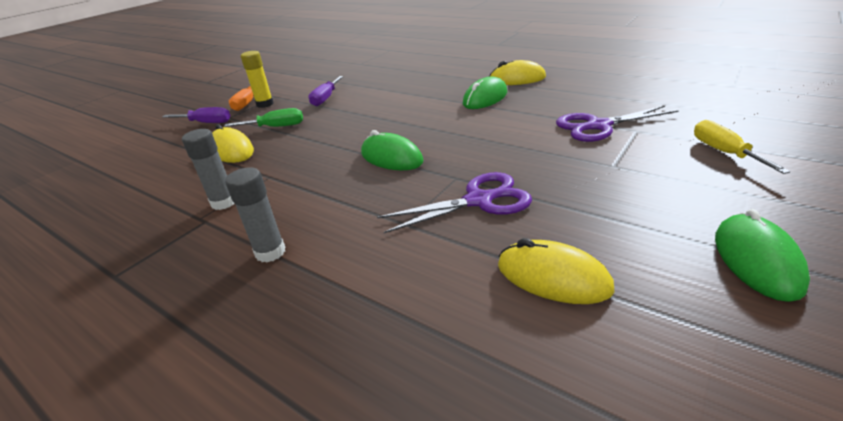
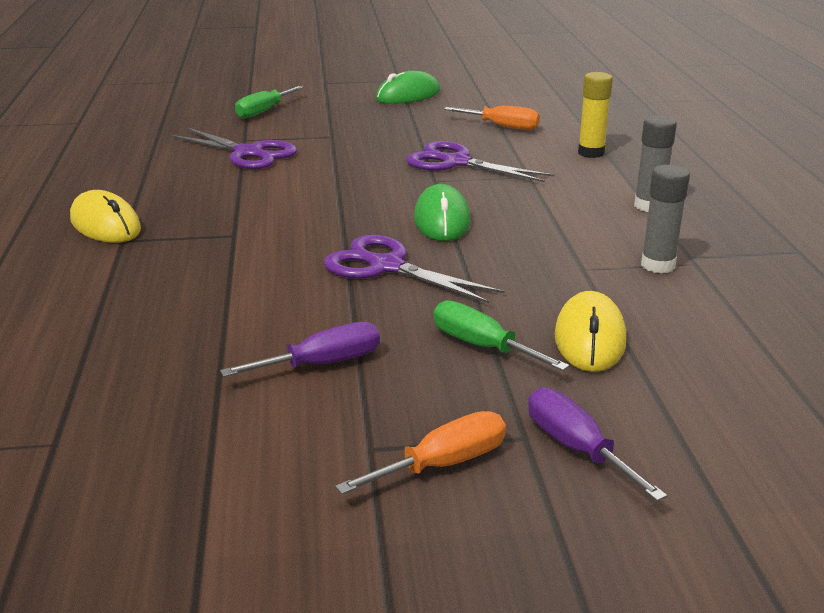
camera: 135 degrees left, 5 degrees down
(265, 104) = (421, 430): yellow glue stick -> yellow glue stick (591, 153)
(368, 127) = (386, 267): none -> purple scissors
(485, 98) = (207, 224): green mouse -> none
(553, 277) = (502, 127): yellow mouse -> orange screwdriver
(724, 152) = (264, 111): yellow screwdriver -> green screwdriver

